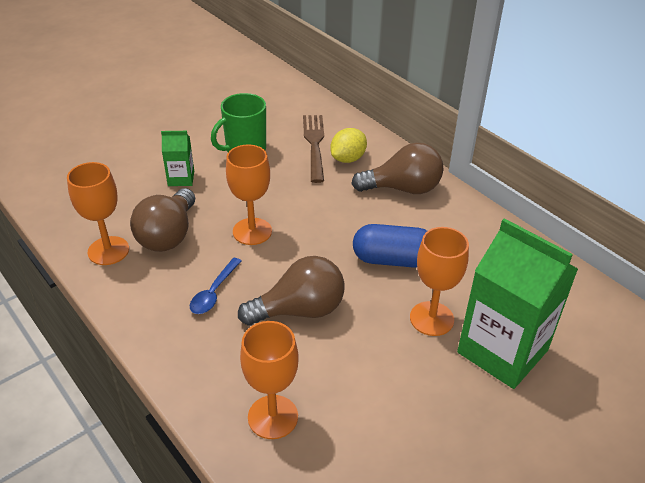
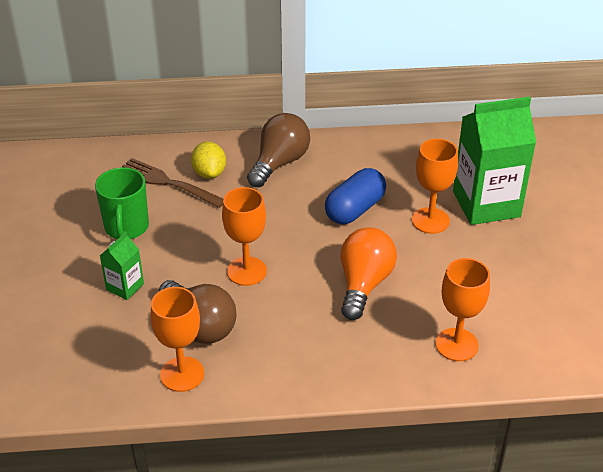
camera: 55 degrees left, 0 degrees up
(214, 292) = (300, 325): blue spoon -> none
(299, 310) = (364, 284): brown light bulb -> orange light bulb

